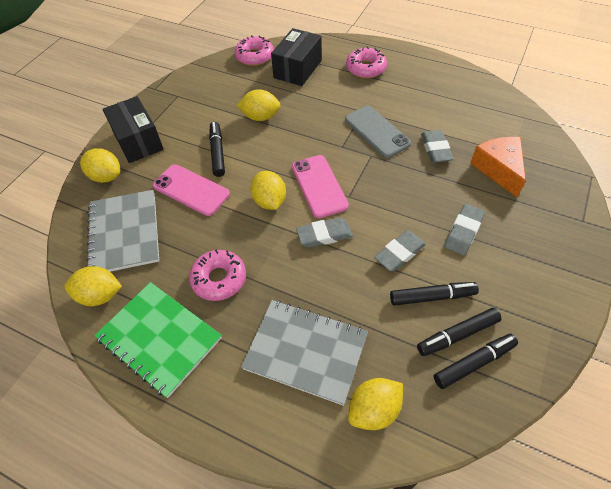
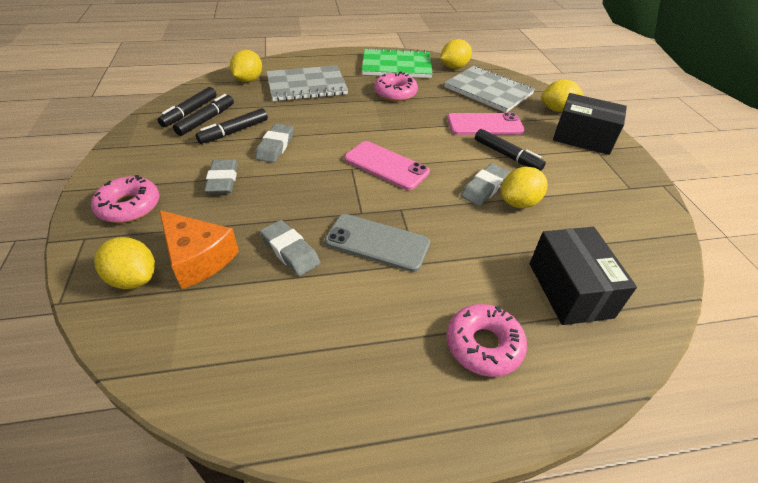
camera: 140 degrees right, 10 degrees down
(254, 56) = (649, 282): pink donut -> pink donut (129, 206)
(269, 201) = (415, 140): yellow lemon -> yellow lemon (134, 279)
(324, 235) = (347, 136): grey eraser -> grey eraser (484, 188)

